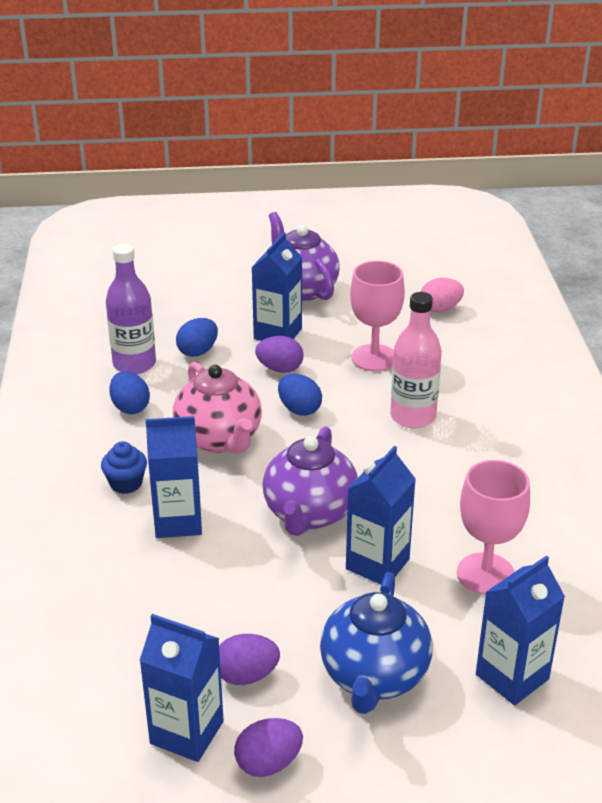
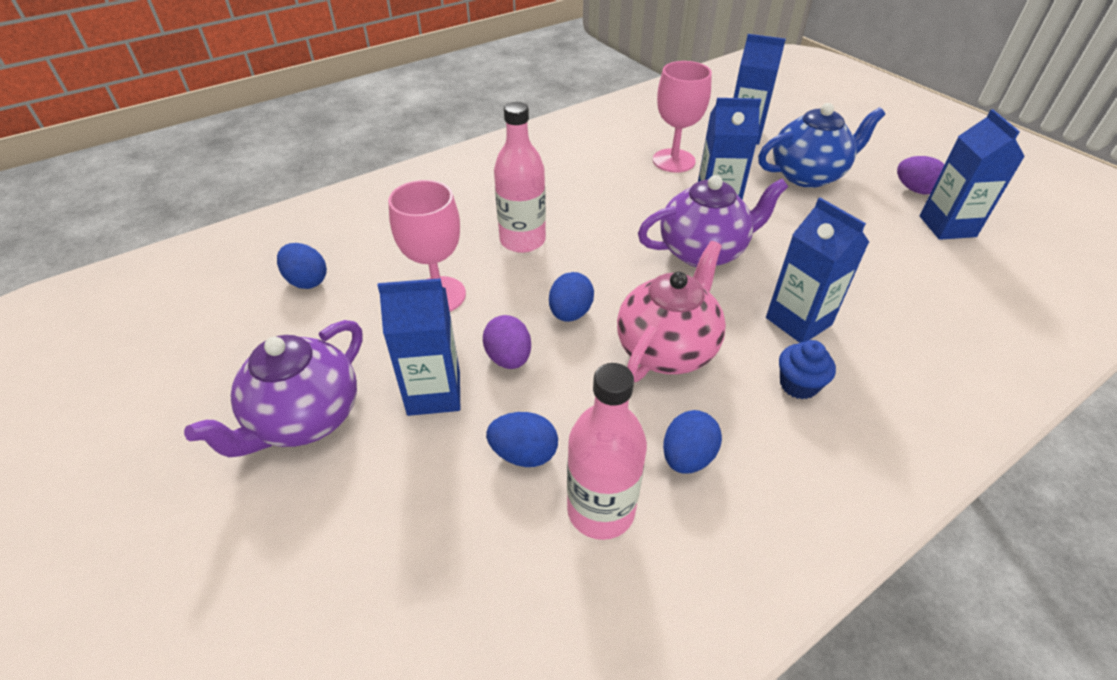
camera: 120 degrees left, 10 degrees up
(134, 364) = (600, 510): purple bottle -> pink bottle
(246, 675) = (877, 221): purple egg -> none
(440, 309) = (307, 281): pink egg -> blue egg

